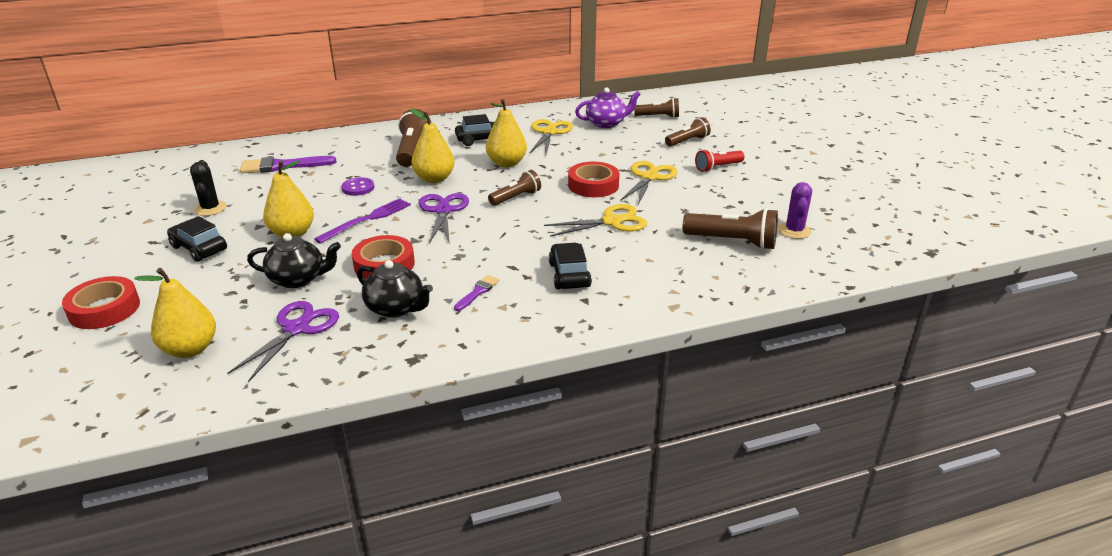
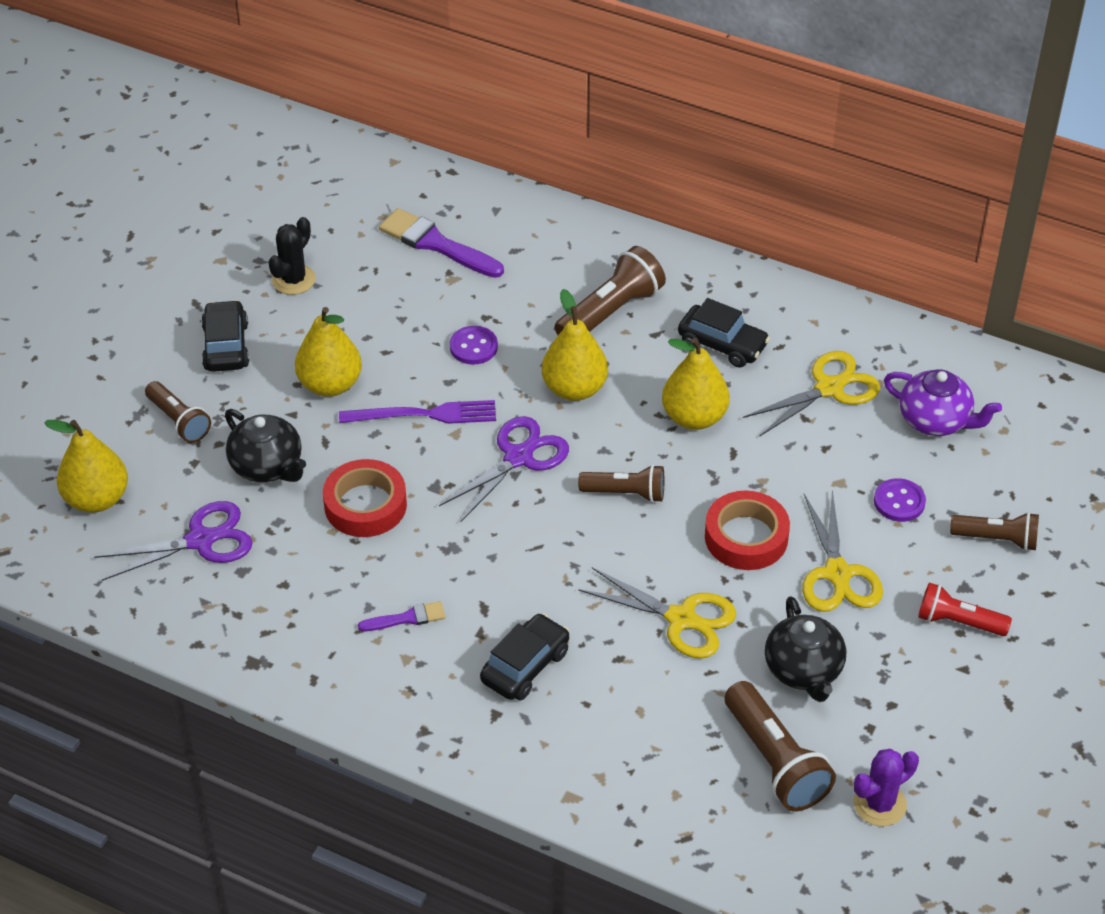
camera: 45 degrees right, 15 degrees up
(104, 309) = (77, 385): red tape -> none
(396, 308) = (309, 581): black teapot -> black teapot (803, 670)
(634, 148) = (899, 502): none -> purple button
(649, 177) = (837, 574): yellow scissors -> yellow scissors turned 105 degrees clockwise
(658, 117) = (1034, 456): brown flashlight -> brown flashlight (179, 421)

